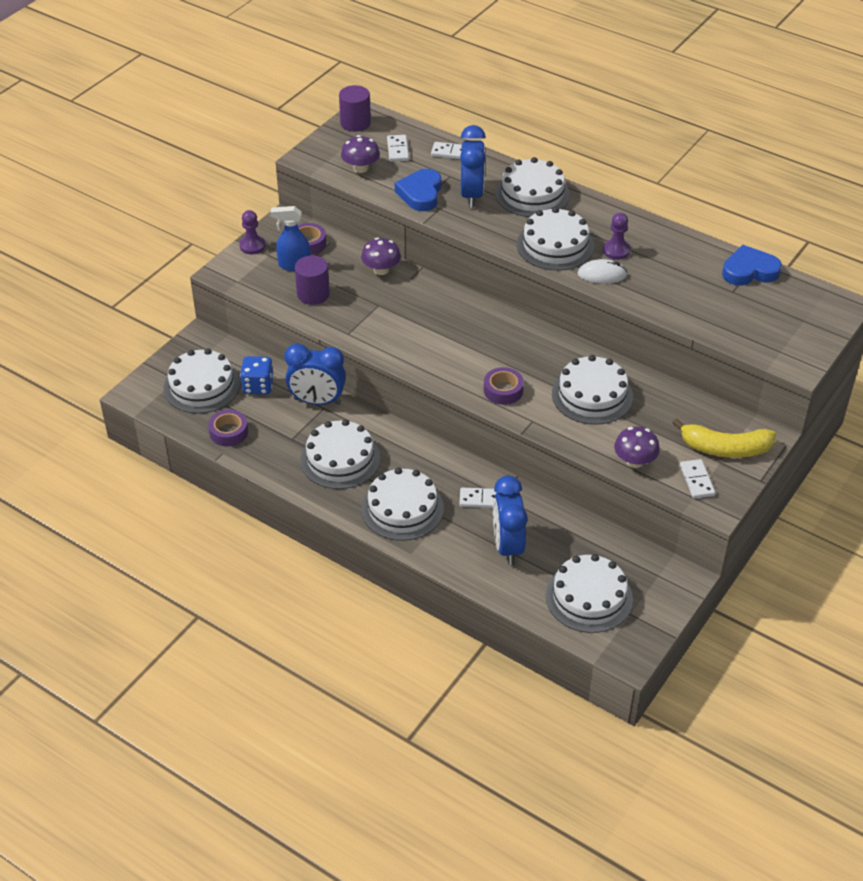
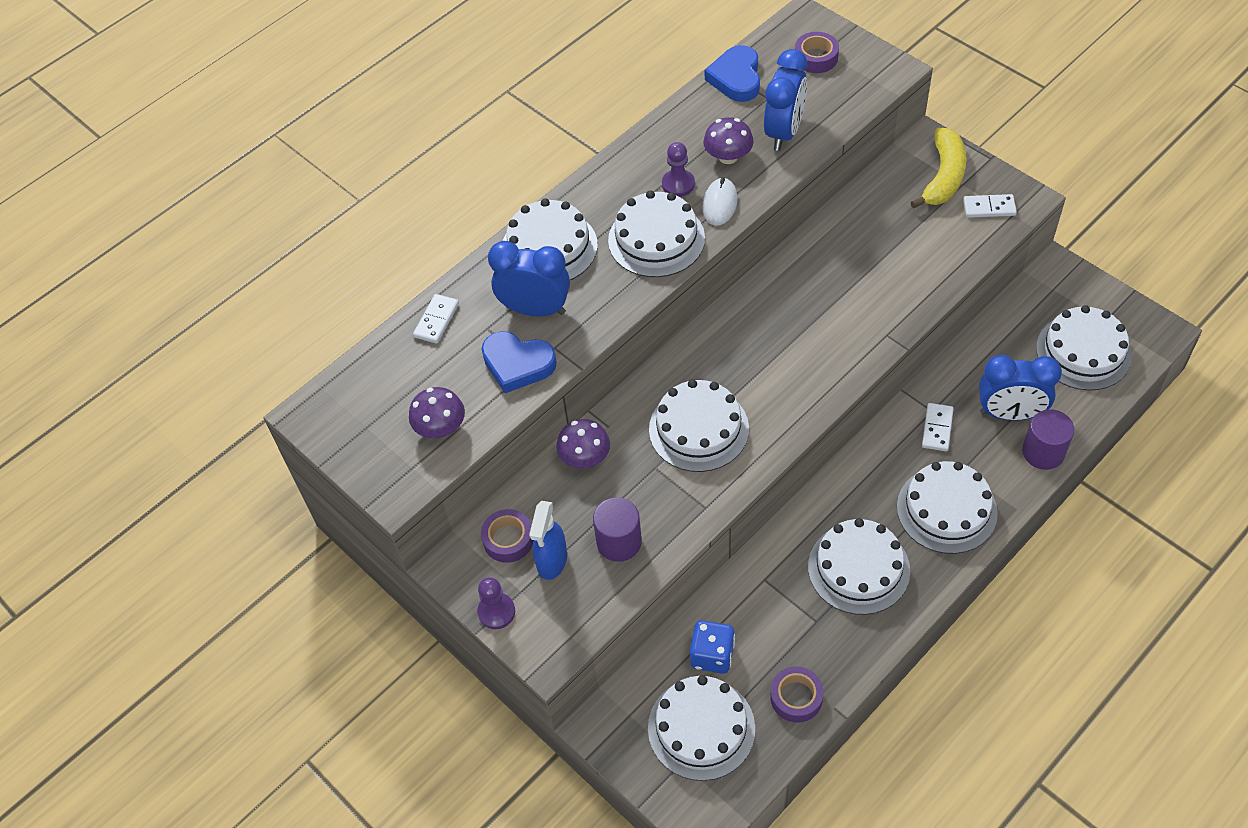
camera: 75 degrees left, 10 degrees up
(317, 401) = (751, 586): blue clock -> blue clock (784, 132)
(355, 123) = (331, 425): purple cylinder -> purple cylinder (1043, 452)
(398, 150) = (411, 380): white domino -> none
(503, 390) = (833, 355): purple tape -> purple tape (816, 58)
(592, 395) = (850, 274): white cake -> white cake (698, 429)
(635, 461) = (957, 253): purple mushroom -> purple mushroom (728, 156)

